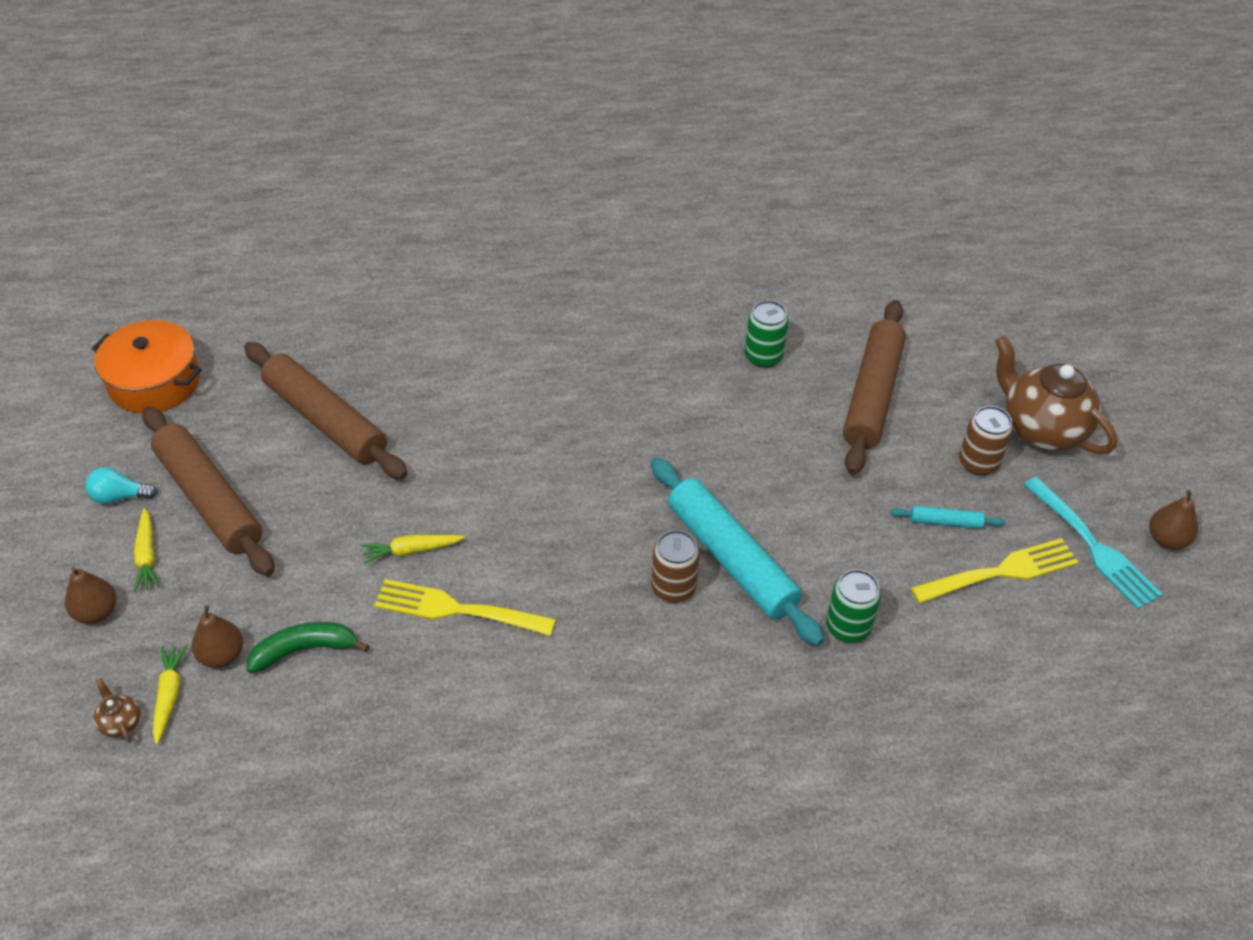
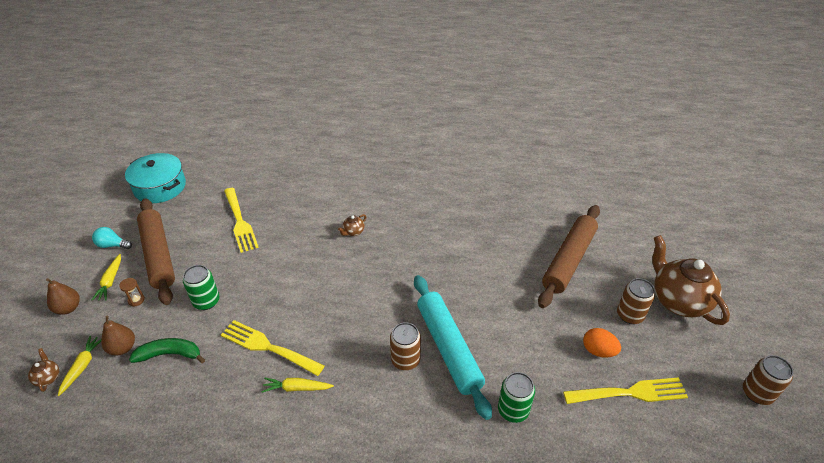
camera: 15 degrees right, 5 degrees down
(154, 382) = (160, 187): orange pot -> turquoise pot
(207, 578) = (136, 300): none -> brown hourglass
(326, 420) = (240, 222): brown rolling pin -> yellow fork
(411, 551) = (256, 305): yellow carrot -> yellow carrot (297, 388)
(523, 406) = (353, 232): none -> brown teapot
(763, 356) = (506, 226): green can -> green can (206, 301)
(945, 522) = (598, 351): turquoise rolling pin -> orange egg
(1094, 547) = (701, 388): turquoise fork -> none
(1166, 540) = (757, 393): brown pear -> brown can

